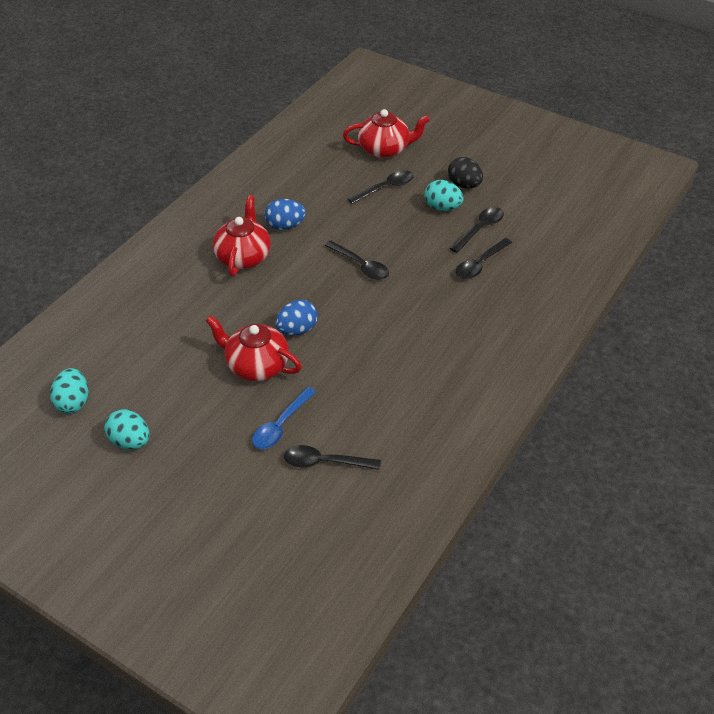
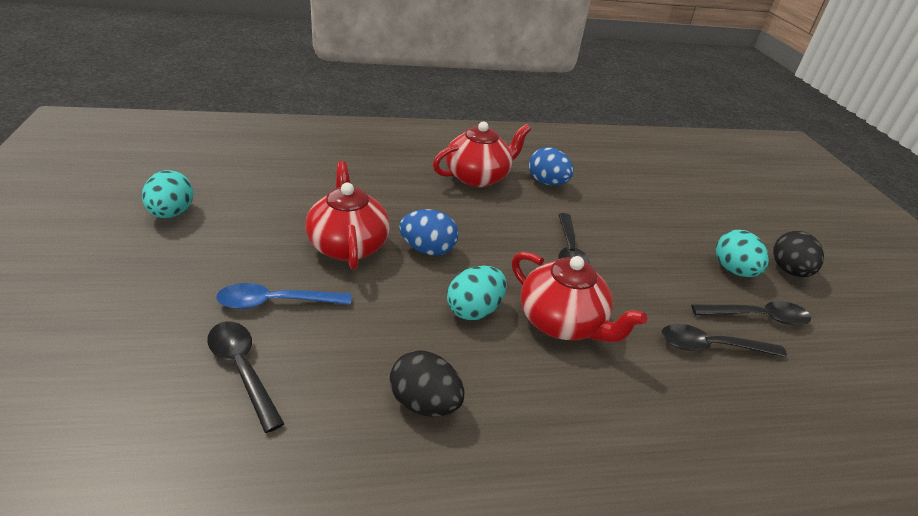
camera: 45 degrees right, 10 degrees down
(73, 402) = (200, 165): turquoise egg -> turquoise egg (474, 310)
(385, 149) = (730, 196): red teapot -> red teapot (562, 322)
(385, 188) = (688, 219): black spoon -> none
(413, 400) = (424, 403): none -> black egg

